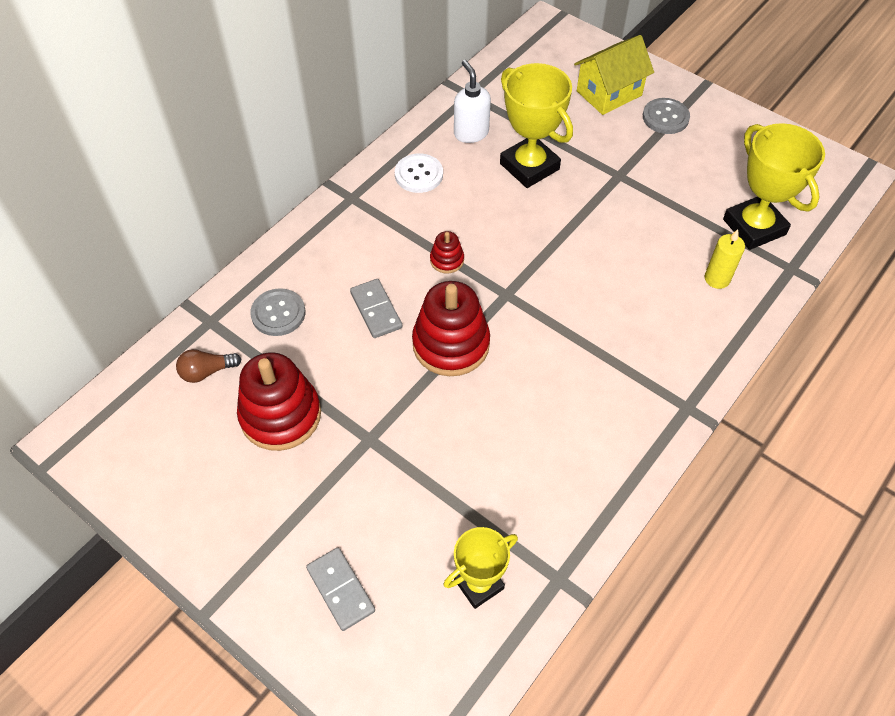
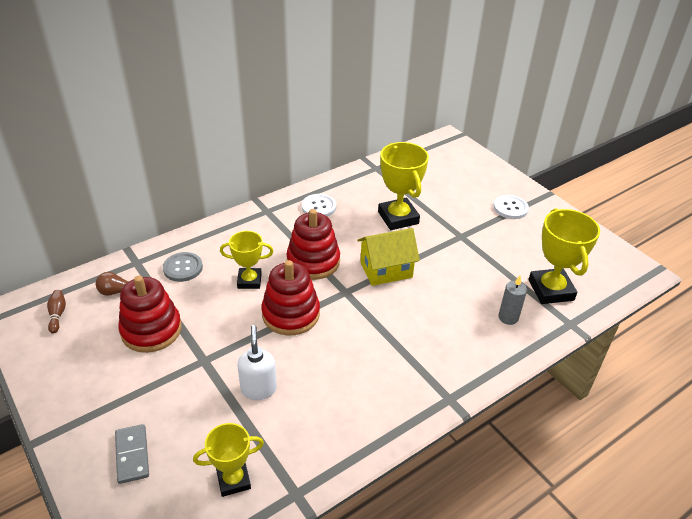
camera: 15 degrees right, 15 degrees down
(142, 427) = (57, 315): none -> brown bowling pin
(376, 310) = (249, 281): grey domino -> yellow trophy
(447, 260) = (313, 261): red stacking toy -> red stacking toy, size x2.12
(471, 133) = (366, 190): white soap dispenser -> white soap dispenser (258, 389)
(609, 93) = (475, 186): yellow house -> yellow house (386, 270)
(665, 117) = (510, 208): grey button -> white button
(717, 279) = (508, 317): yellow candle -> grey candle

